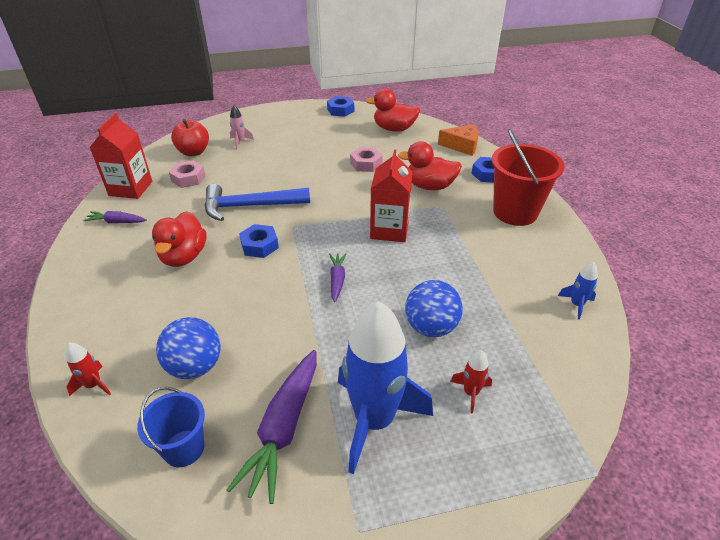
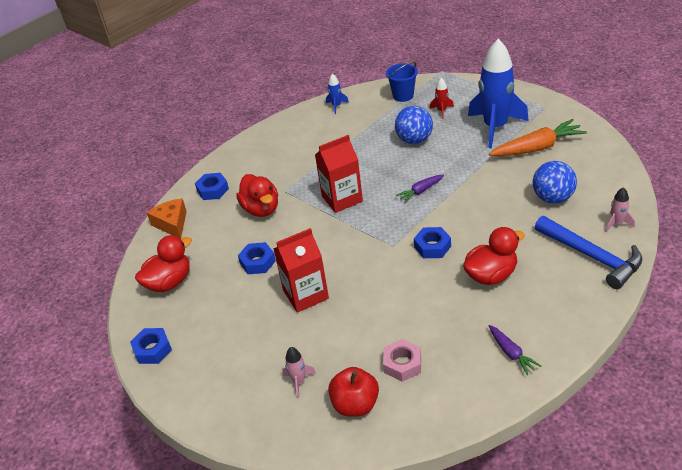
camera: 120 degrees left, 0 degrees up
(94, 385) = (617, 224): red rocket -> pink rocket
(131, 188) = (464, 393): red carton -> red carton (305, 294)
(184, 448) = (590, 168): blue bucket -> blue bucket (403, 96)
(249, 206) = (395, 287): blue hammer -> blue hammer (592, 257)
(283, 428) = (537, 148): purple carrot -> orange carrot
(366, 164) = (257, 262): pink nut -> blue nut
(394, 129) = (169, 282): red duck -> red duck turned 105 degrees counterclockwise
(515, 212) = (259, 158): red bucket -> none

